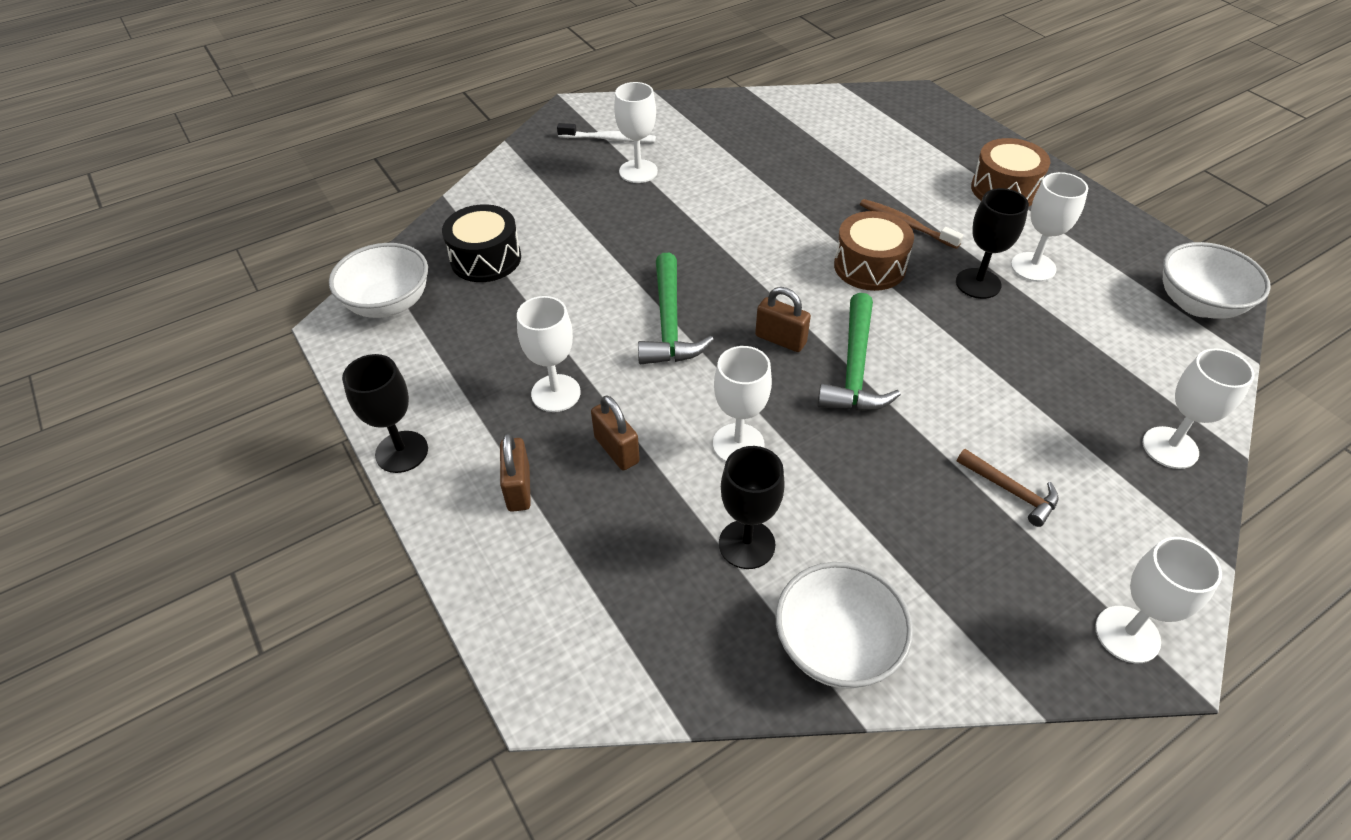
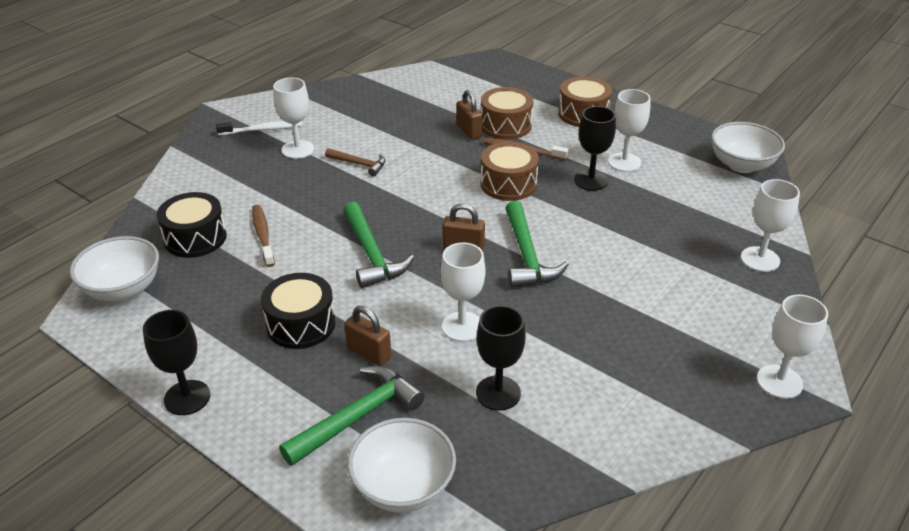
camera: 20 degrees left, 10 degrees down
(519, 488) = (301, 400): brown padlock -> brown padlock (469, 131)
(556, 393) = (301, 324): white goblet -> black drum
(558, 271) = (263, 235): none -> brown toothbrush
(573, 527) = (358, 416): none -> green hammer
(836, 646) = (591, 442): white bowl -> white bowl (403, 486)
(897, 186) = (506, 125): none -> brown drum
(1011, 491) = (669, 311): brown hammer -> brown hammer (359, 164)

